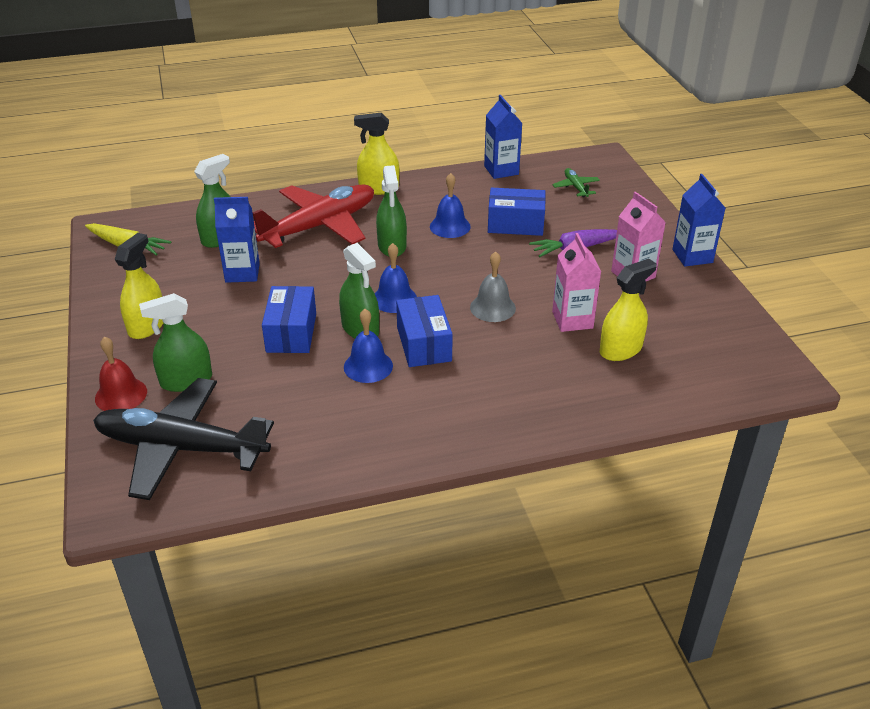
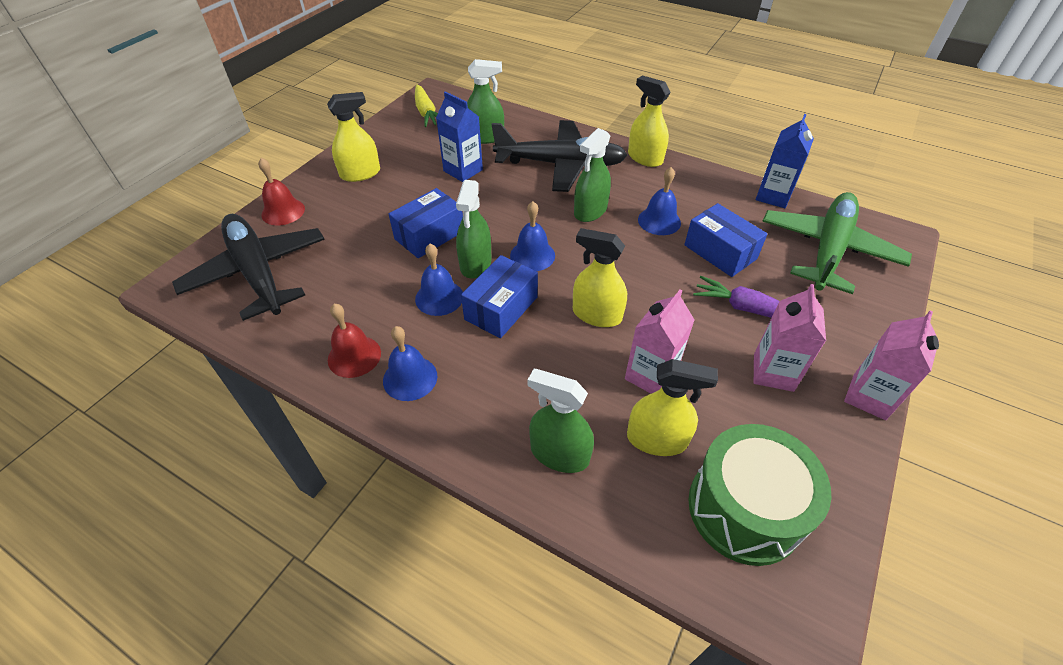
camera: 45 degrees right, 10 degrees up
(186, 381) = (325, 227): green spray bottle -> green spray bottle (559, 454)
(319, 226) = (560, 164): red plane -> black plane
(365, 440) = (354, 356): none -> red bell
(427, 424) = (410, 378): none -> blue bell
(492, 307) = (597, 315): grey bell -> yellow spray bottle
(576, 187) = (828, 250): green plane -> green plane, size x2.44
(692, 256) = (869, 397): blue carton -> pink carton
(704, 350) = (744, 509): none -> green drum

